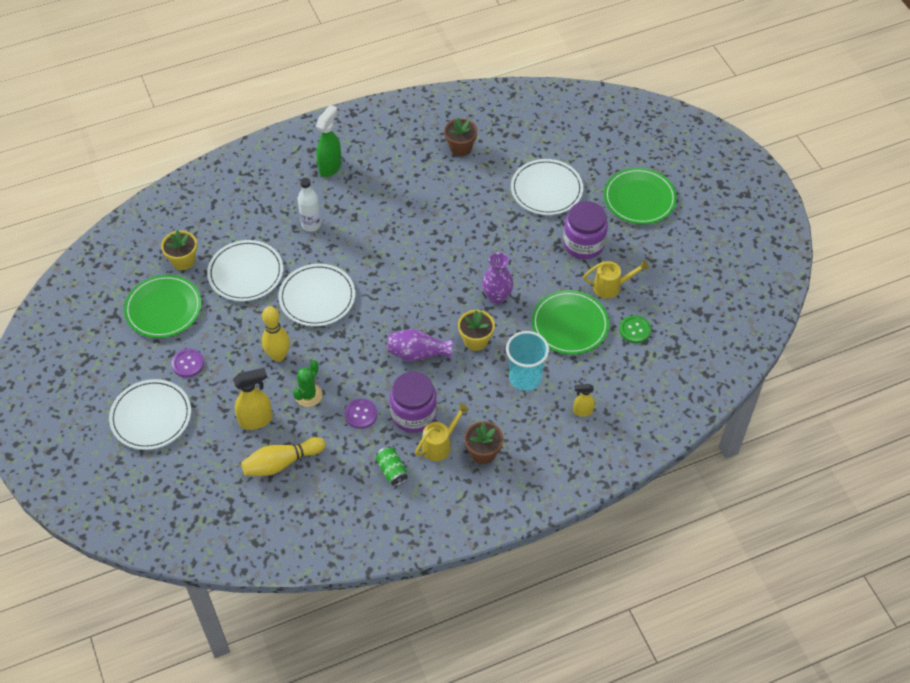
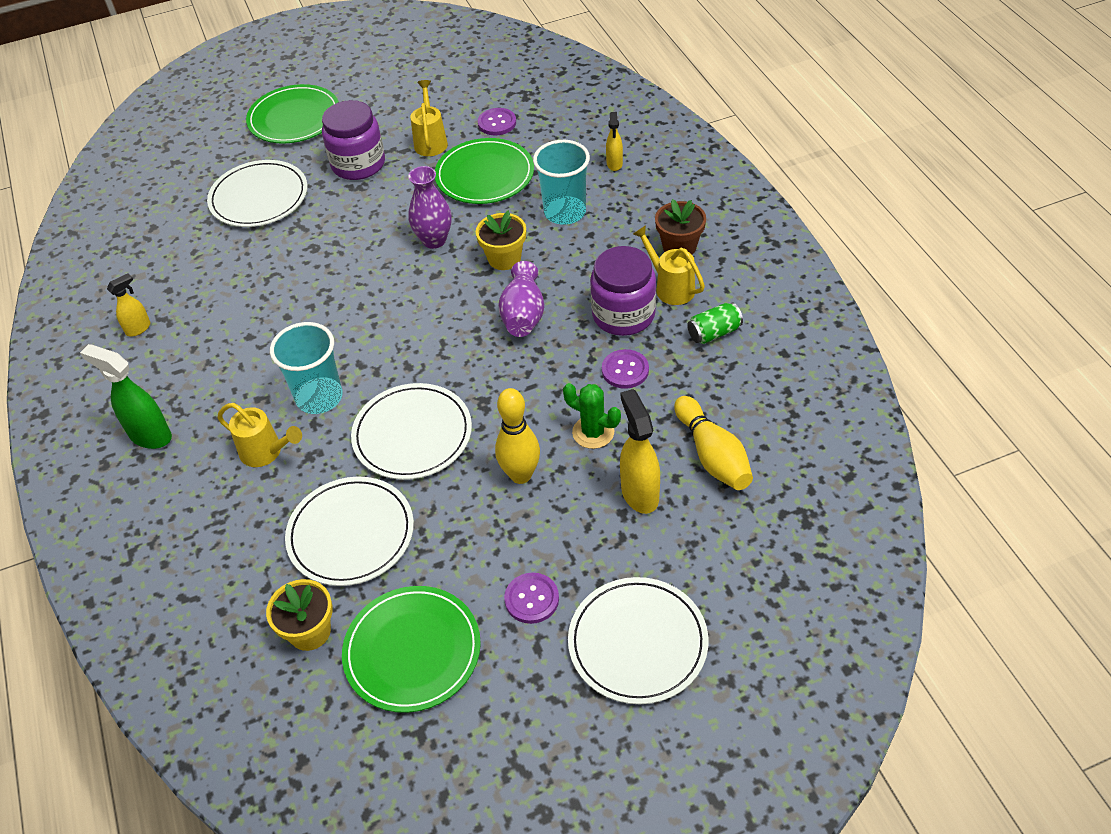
camera: 85 degrees left, 5 degrees down
(311, 224) = (266, 452): white bottle -> yellow watering can
(352, 246) = (319, 397): none -> turquoise cup
(420, 145) = (138, 328): none -> yellow spray bottle
(460, 148) = (158, 284): brown flower pot -> none
(635, 330) = (497, 123): green button -> purple button

